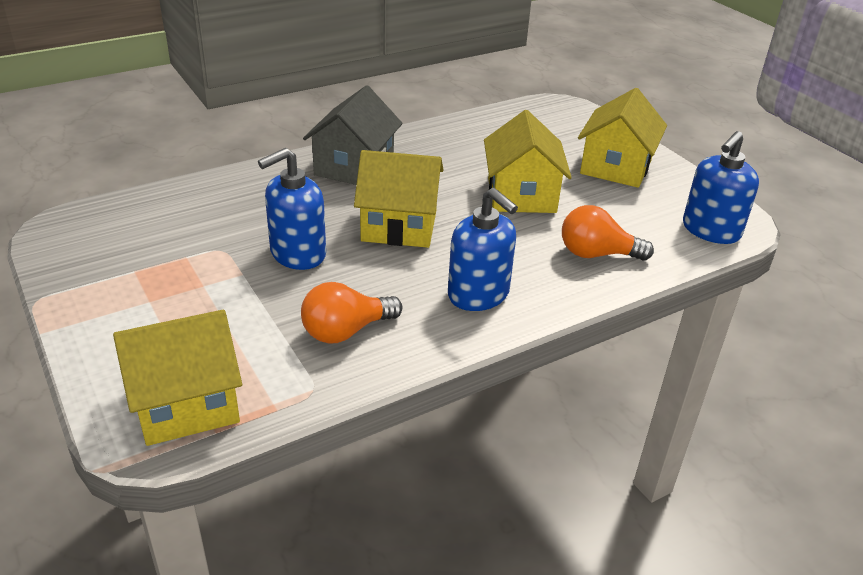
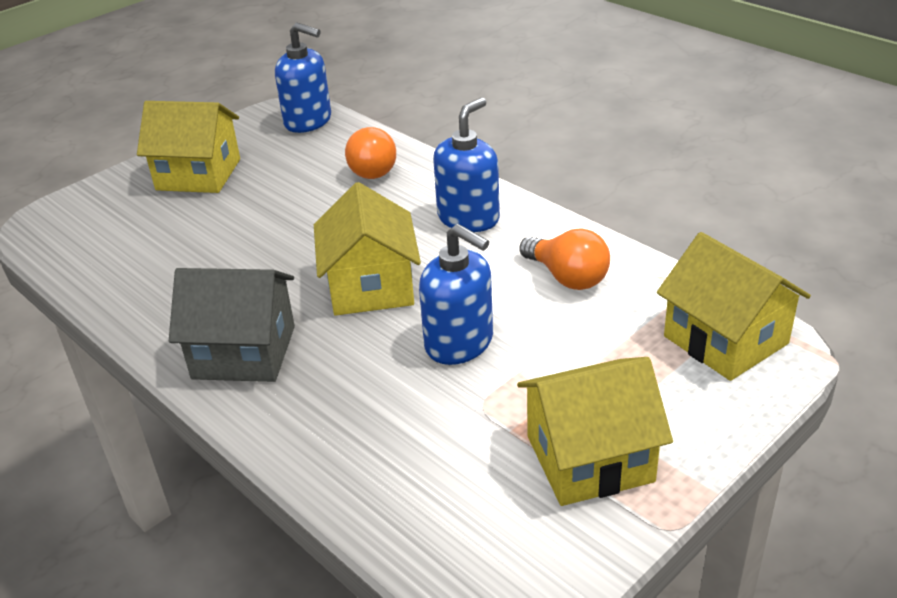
camera: 100 degrees left, 0 degrees up
(521, 195) = (277, 221): yellow house -> yellow house (589, 458)

